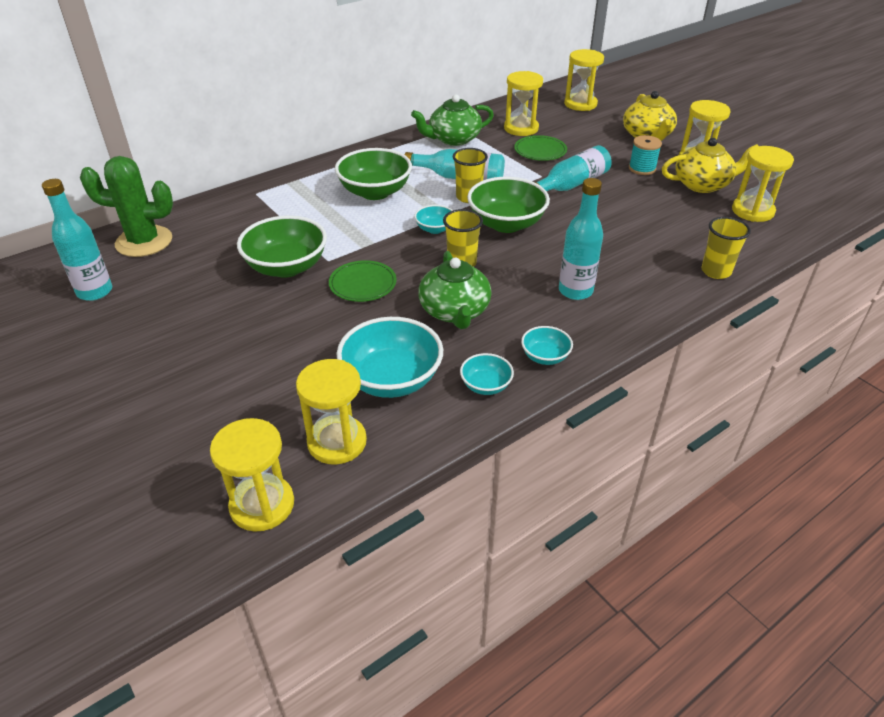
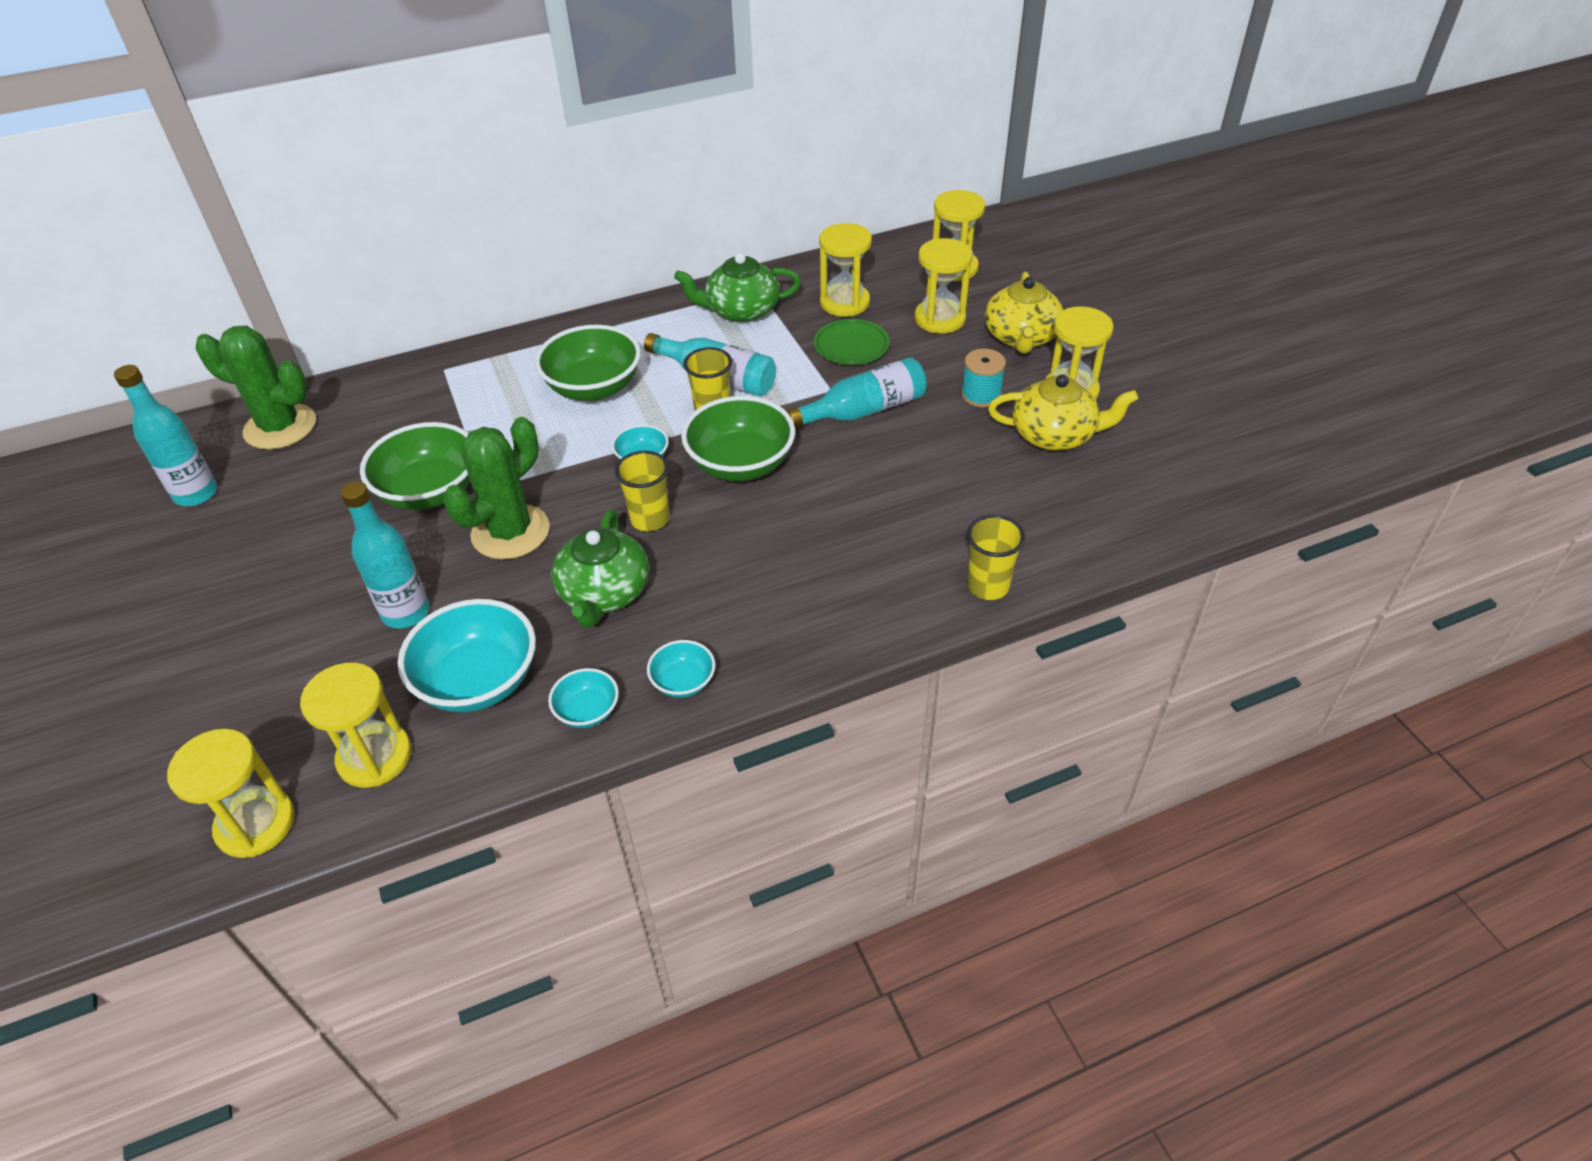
camera: 15 degrees right, 5 degrees up
(363, 284) = (510, 532): green plate -> green cactus
(575, 291) = (776, 587): turquoise bottle -> turquoise bottle (406, 613)
(752, 211) = (1102, 492): yellow hourglass -> yellow hourglass (940, 319)

